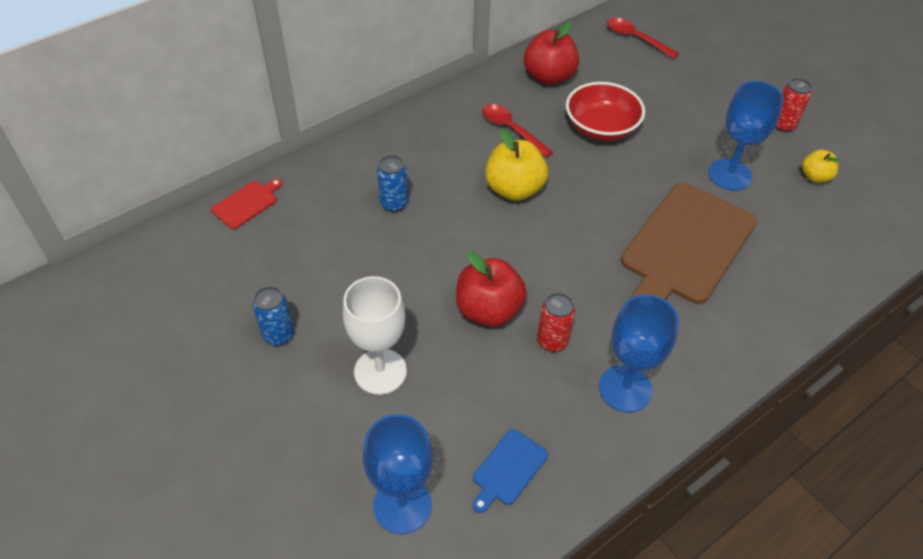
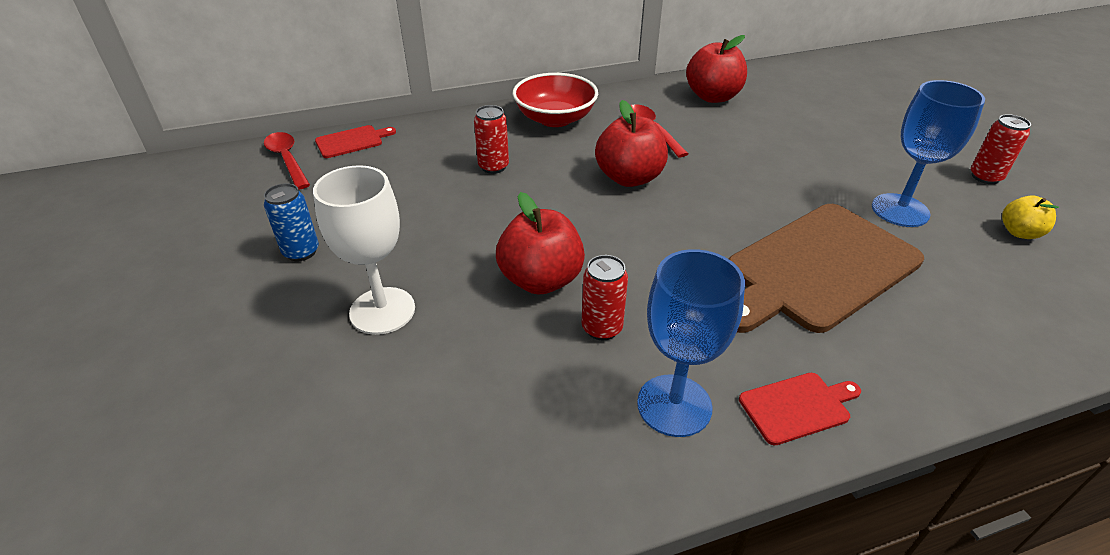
camera: 20 degrees right, 10 degrees down
(394, 204) = (493, 167): blue can -> red can
(402, 505) = (312, 464): blue goblet -> none
(508, 469) = (468, 460): blue cutting board -> none
(514, 189) = (629, 178): yellow apple -> red apple
(601, 128) = (753, 144): red bowl -> red bowl (555, 119)
(635, 38) = (822, 82): red spoon -> red spoon (287, 160)
(704, 366) = (798, 407): none -> red cutting board

